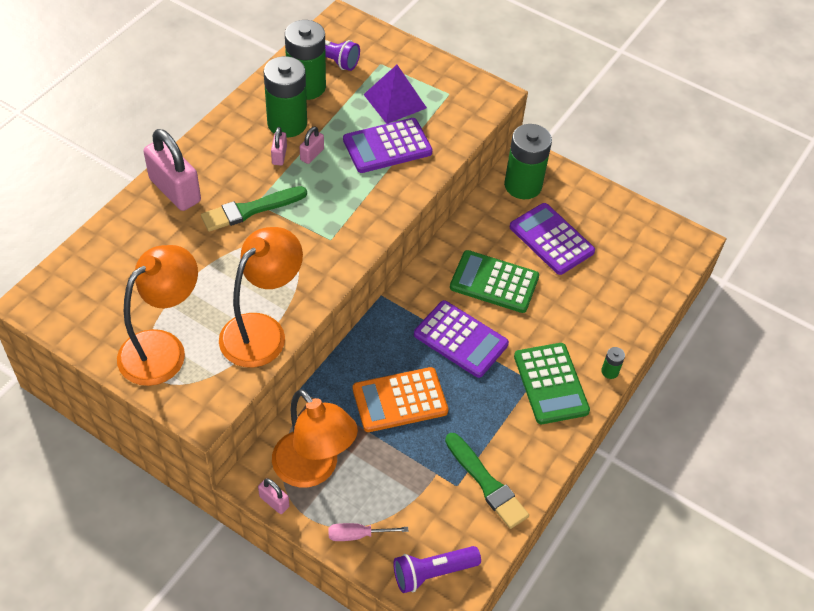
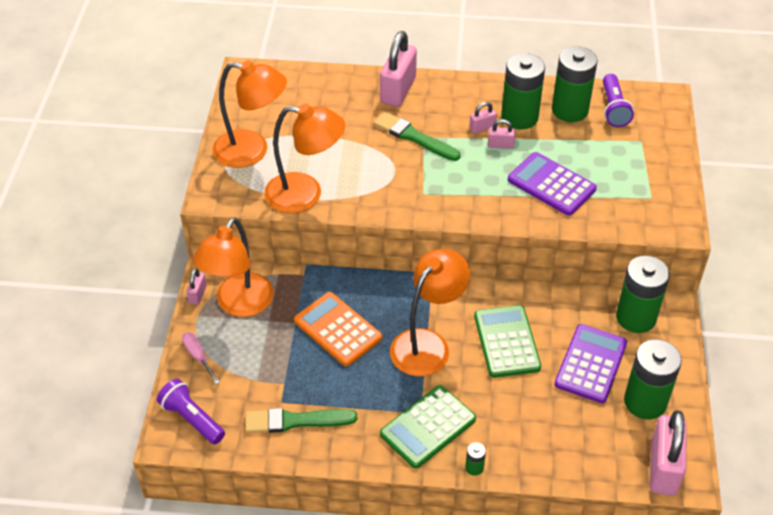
camera: 65 degrees right, 5 degrees down
(395, 101) = (607, 167): purple pyramid -> none
(460, 339) = (427, 344): purple calculator -> orange lamp
(486, 483) = (296, 421): green brush -> green brush turned 60 degrees clockwise
(608, 226) = (645, 402): none -> green battery
(674, 250) = (663, 468): none -> pink padlock

